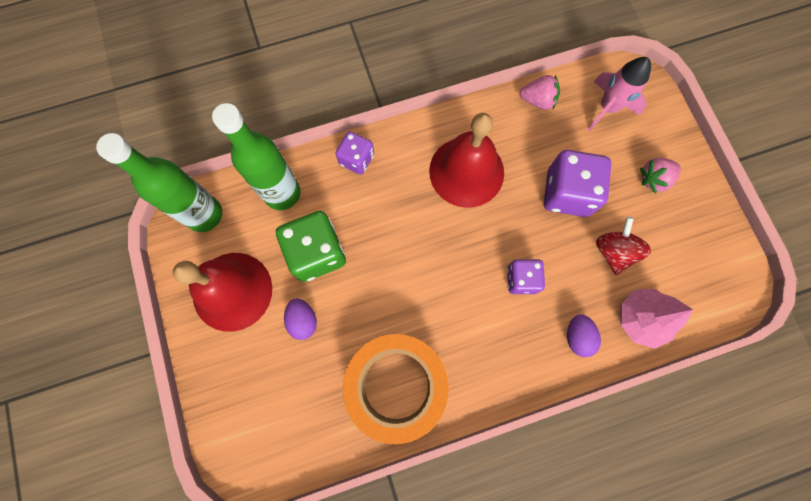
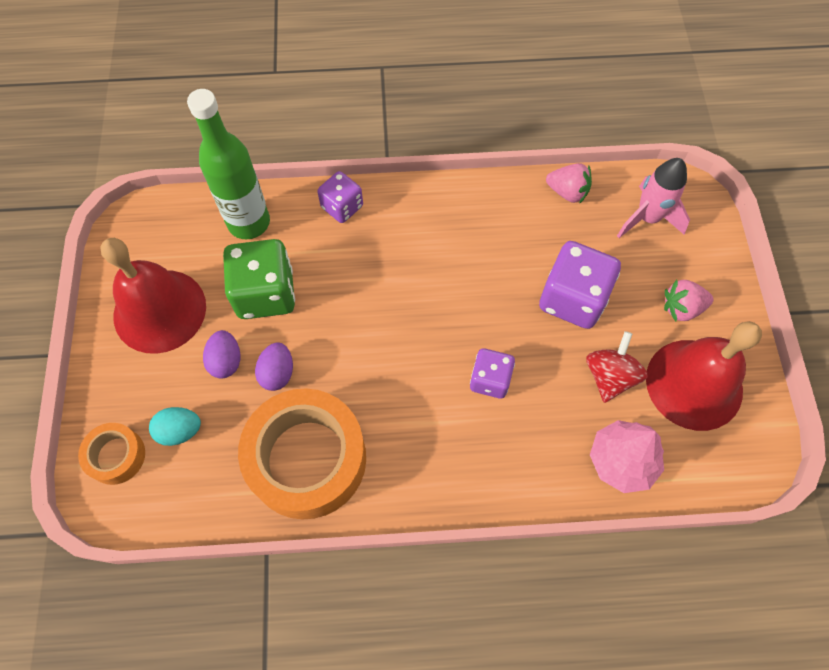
camera: 15 degrees right, 10 degrees down
(204, 214) = (158, 224): green bottle -> none
(239, 426) = (116, 456): none -> orange tape
(284, 390) = (180, 431): none -> turquoise egg
(466, 171) = (462, 248): red bell -> red bell (694, 384)
(577, 337) = (538, 461): purple egg -> purple egg (277, 373)

